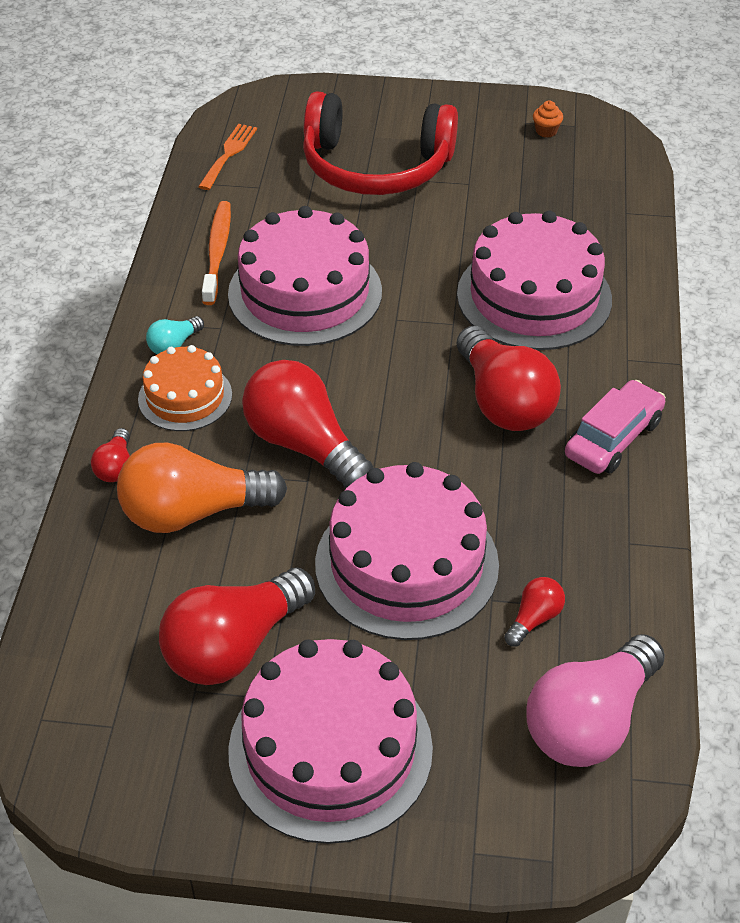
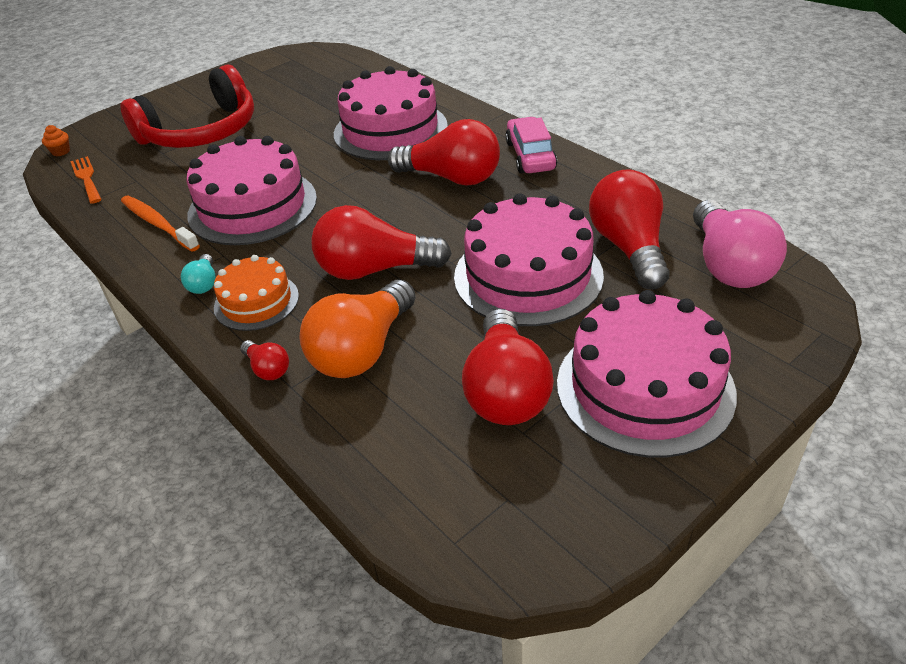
camera: 45 degrees left, 5 degrees down
(534, 618) = (629, 247): red light bulb -> red light bulb, size x2.20
(546, 131) = (280, 69): orange cupcake -> orange cupcake (61, 151)

